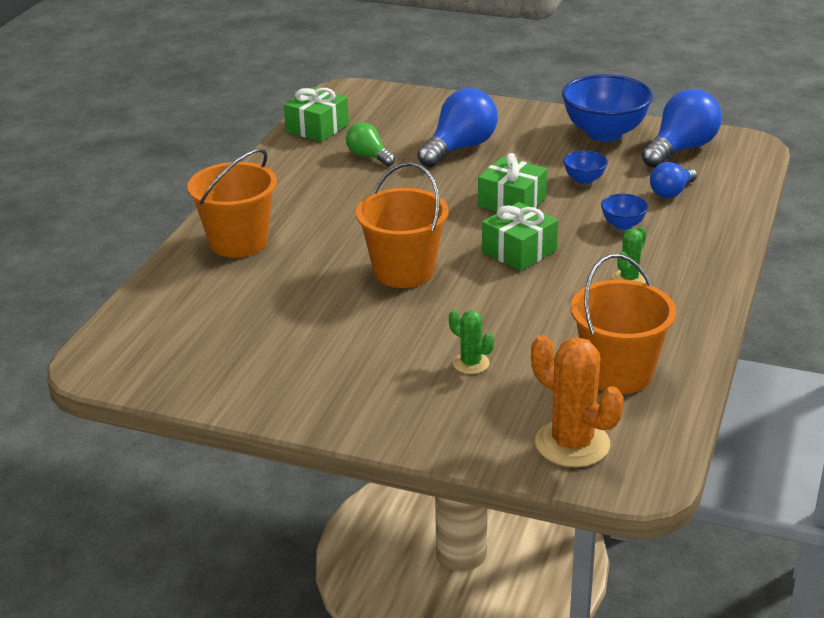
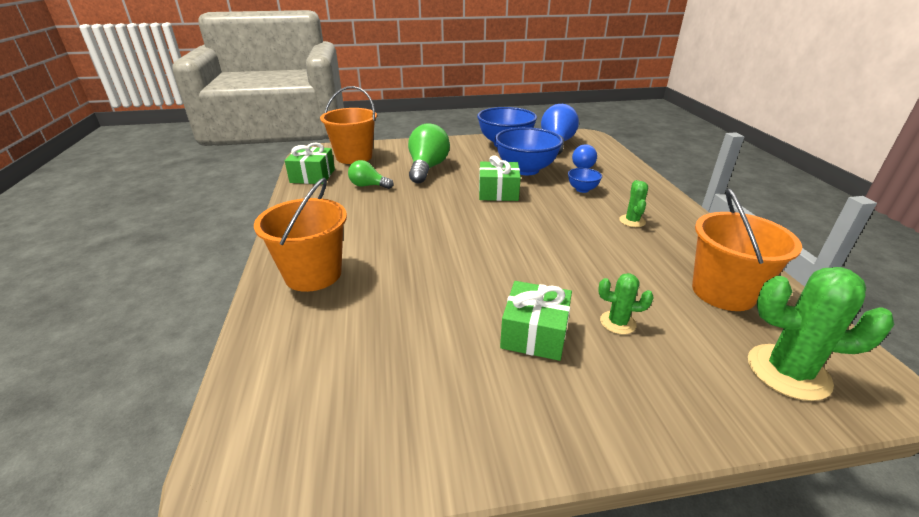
camera: 30 degrees left, 0 degrees up
(403, 271) = (477, 259): orange bucket -> orange bucket (354, 157)
(460, 148) = (427, 168): blue light bulb -> green light bulb
(519, 251) = (541, 222): green gift -> green gift (534, 334)
(572, 444) = (788, 372): orange cactus -> green cactus
(584, 180) = (526, 170): blue bowl -> blue bowl, size x2.14

